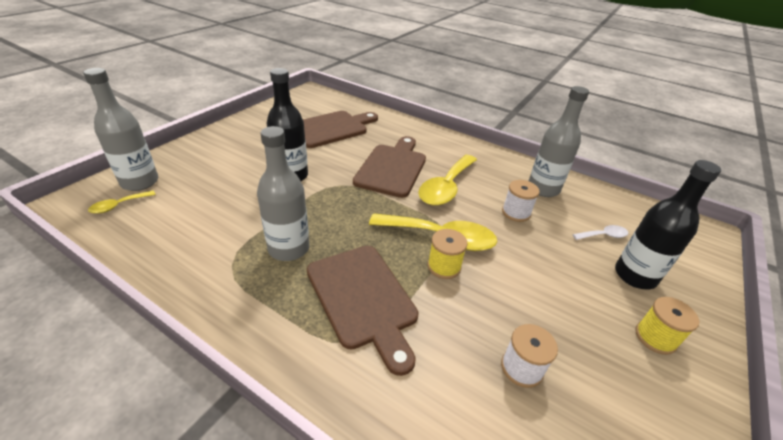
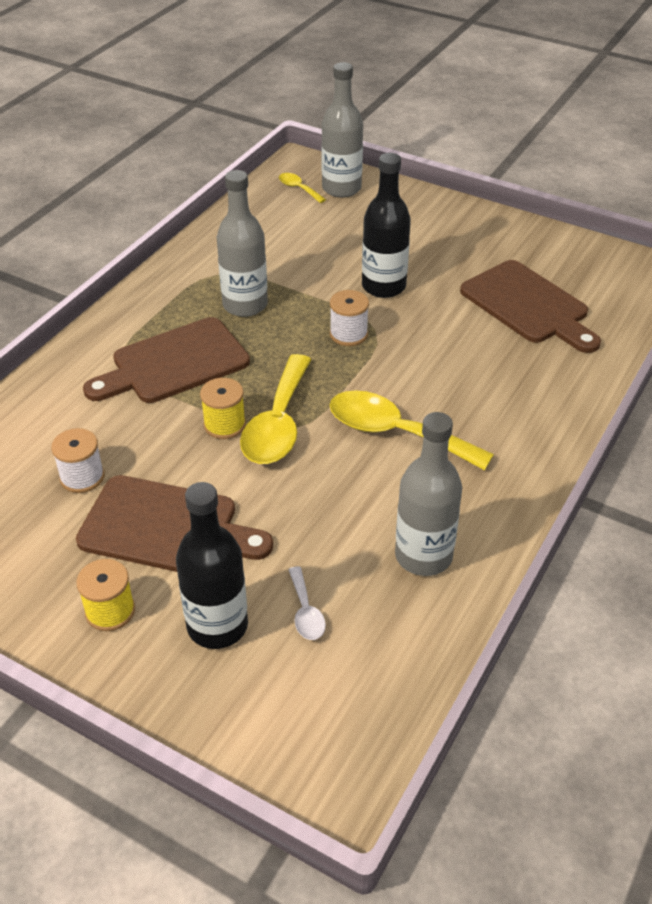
camera: 90 degrees right, 5 degrees up
(392, 168) = (433, 375): brown cutting board -> brown cutting board (166, 527)
(516, 213) = (346, 508): white spool -> white spool (348, 334)

